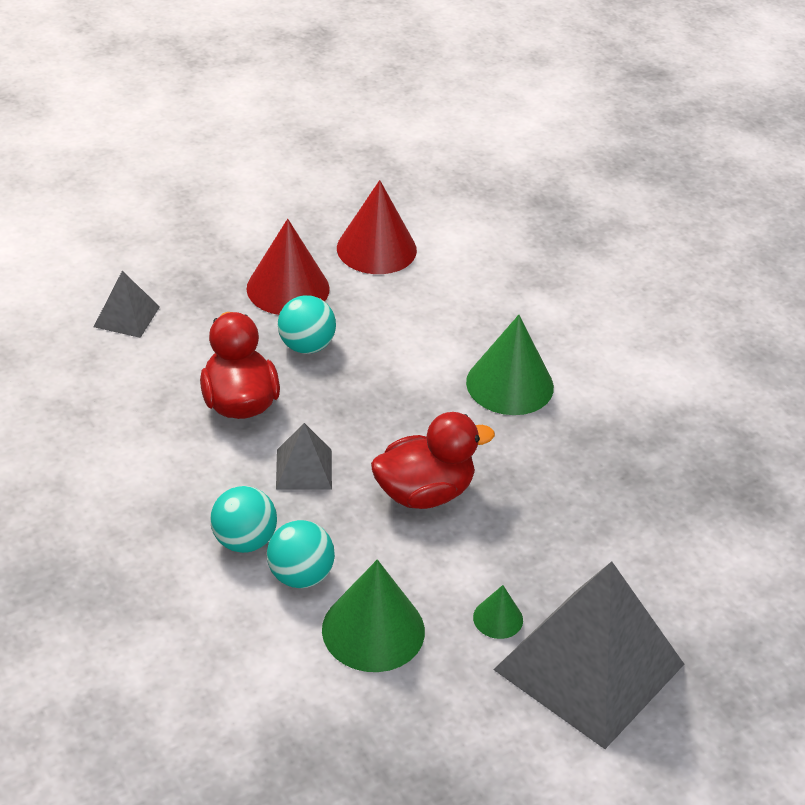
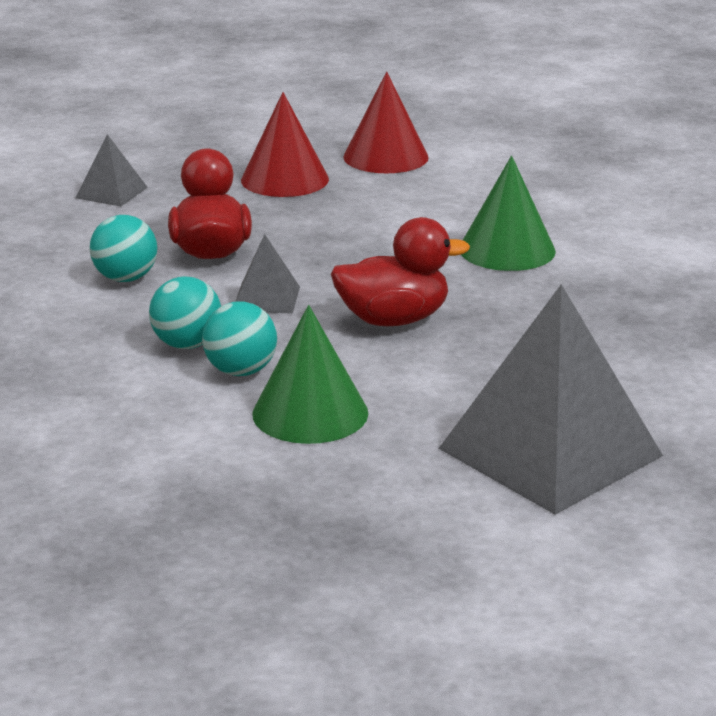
camera: 10 degrees right, 15 degrees down
(306, 346) = (293, 217): turquoise ball -> turquoise ball (125, 278)
(498, 618) = (453, 411): green cone -> none

